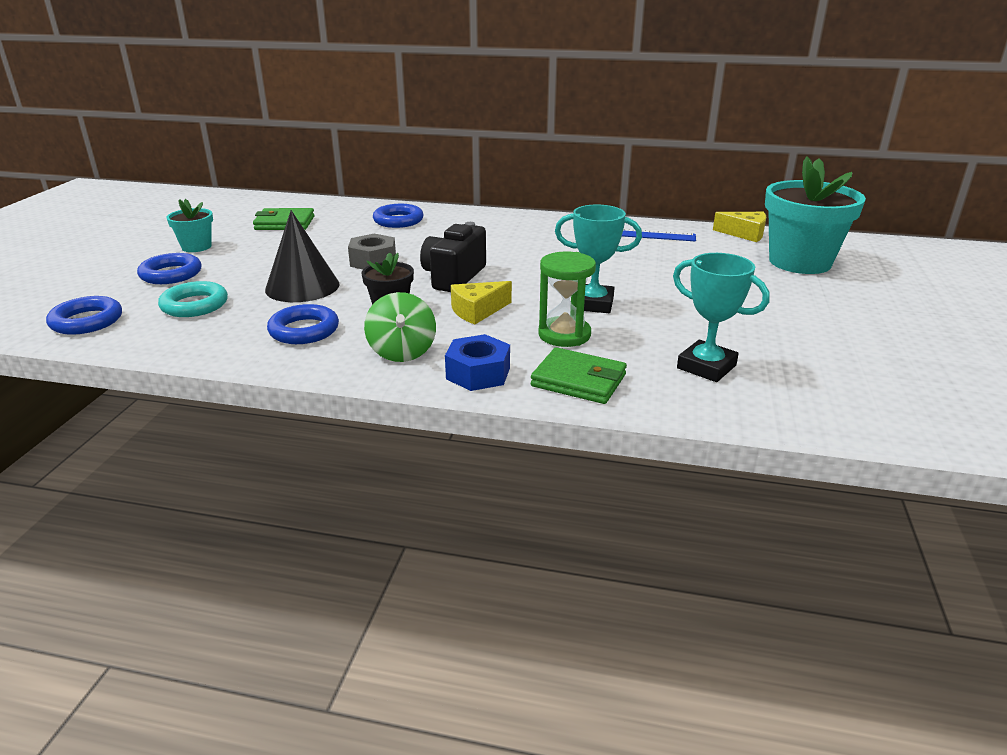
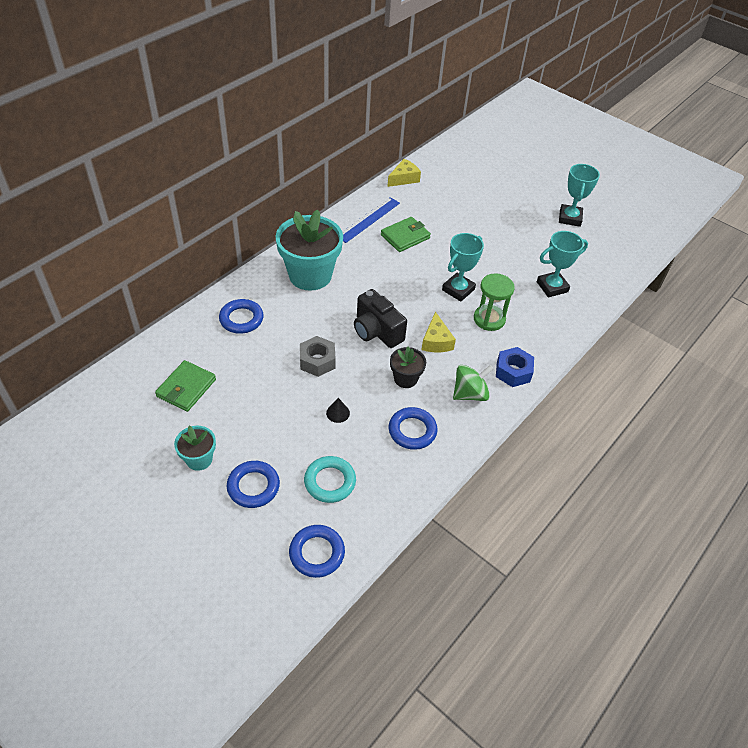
camera: 65 degrees left, 20 degrees up
(302, 286) = (338, 413): black cone -> black cone, size x0.42
(402, 352) = (470, 394): green spinning top -> green spinning top turned 45 degrees counterclockwise
(579, 380) = (541, 337): green wallet -> green wallet (405, 236)
(799, 262) = (458, 185): turquoise flower pot -> turquoise flower pot (310, 275)
(899, 349) = (570, 218): none -> turquoise trophy

